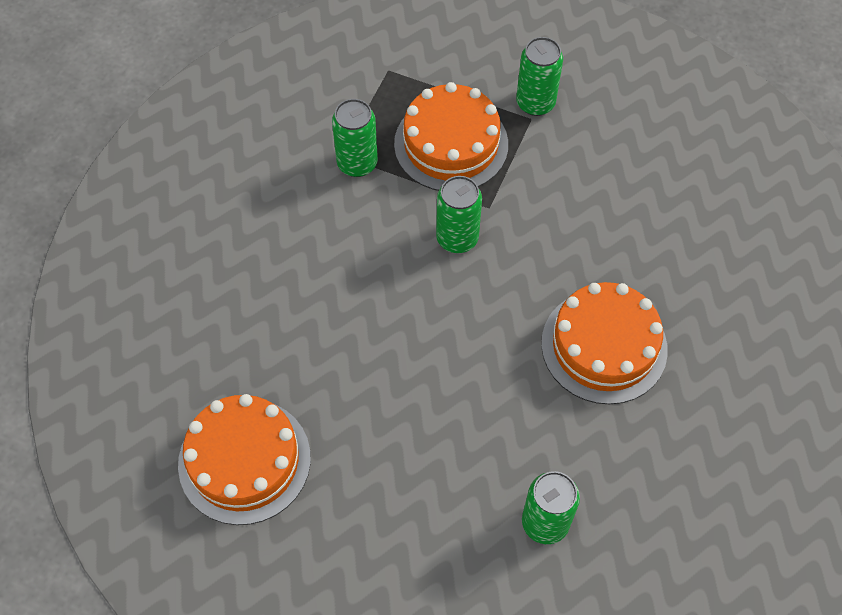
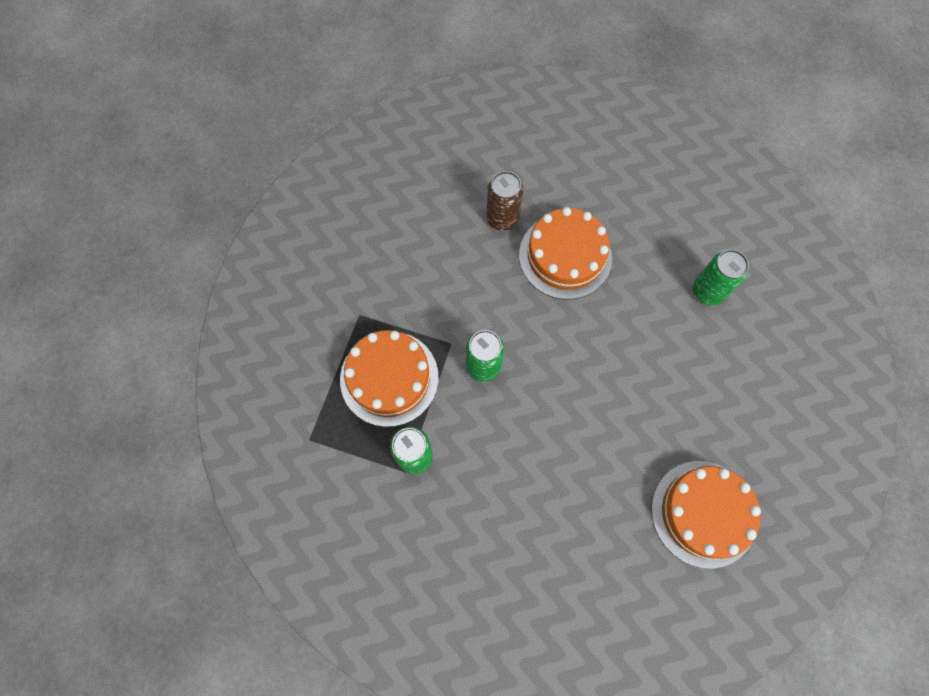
camera: 95 degrees left, 10 degrees up
(535, 103) = (342, 312): green can -> none
(660, 277) = (502, 218): none -> brown can

